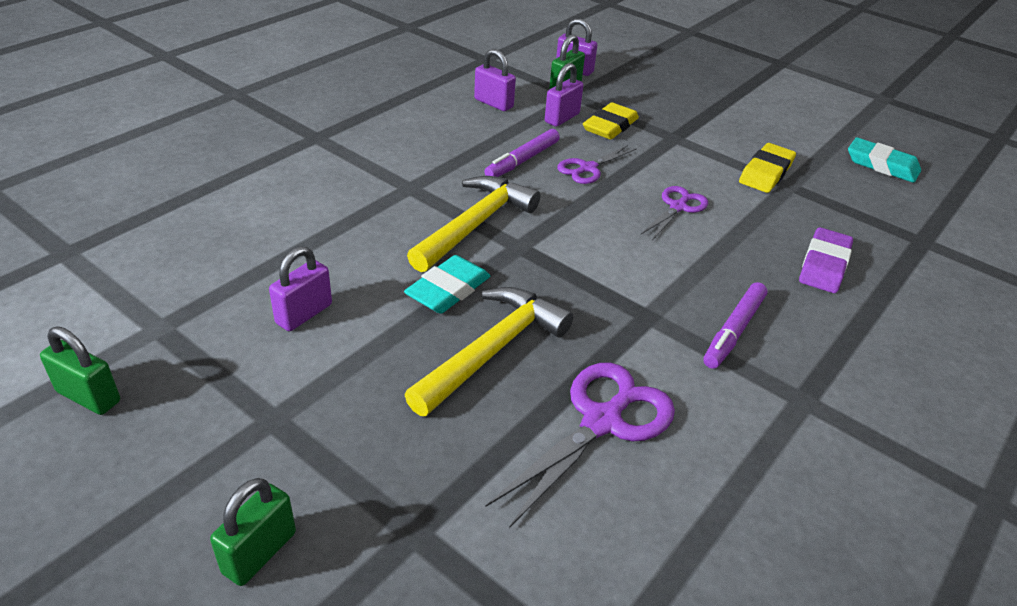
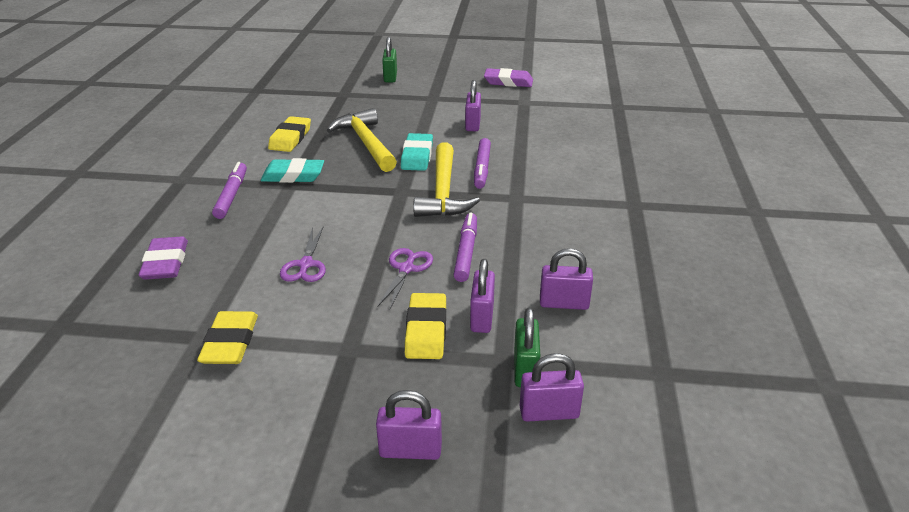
camera: 150 degrees right, 5 degrees down
(89, 396) = (508, 82): green padlock -> purple eraser
(395, 235) = (482, 168): none -> purple marker
(492, 350) = (366, 143): yellow hammer -> yellow hammer turned 150 degrees clockwise
(602, 421) = (290, 138): purple scissors -> yellow eraser
(667, 85) = (410, 450): none -> purple padlock
(882, 165) = (78, 425): turquoise eraser -> turquoise eraser (293, 175)

